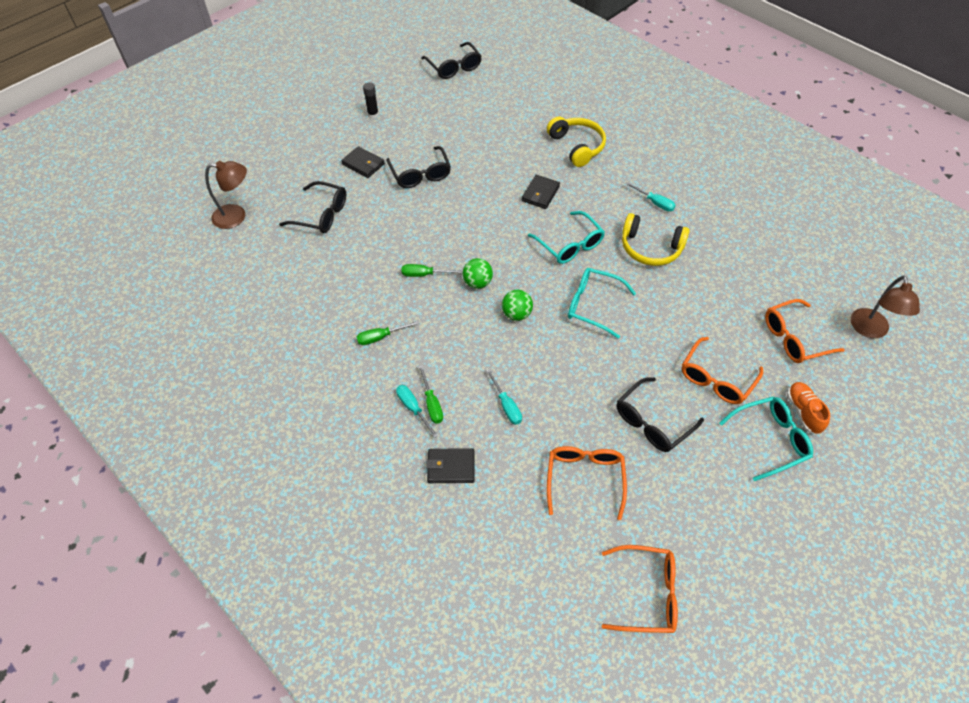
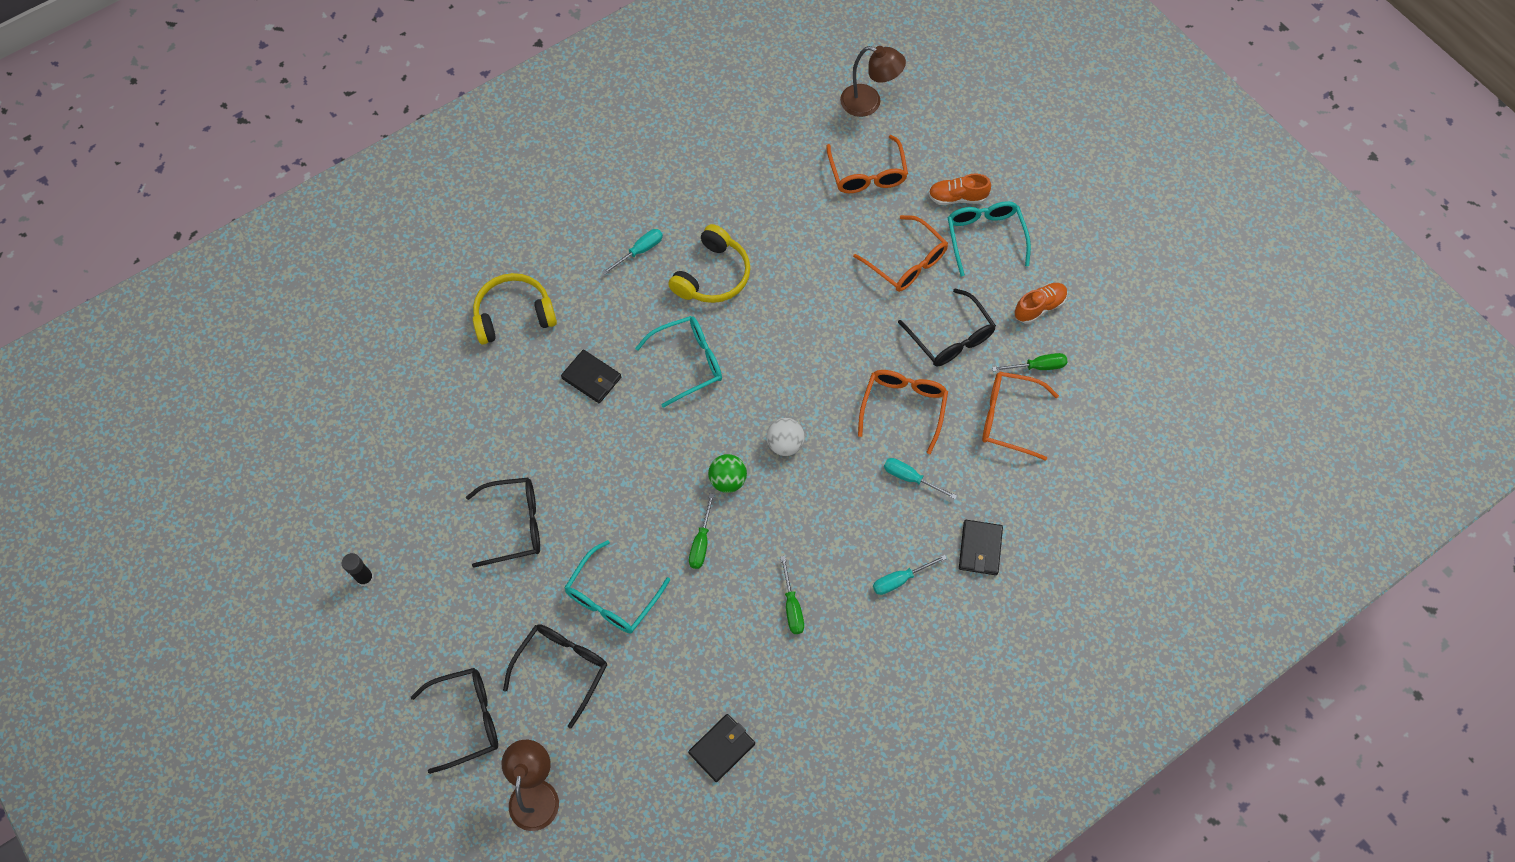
camera: 80 degrees left, 10 degrees up
(363, 164) = (472, 602): black wallet -> black wallet (721, 748)
(432, 403) = (896, 558): green screwdriver -> green screwdriver (1037, 366)
(454, 67) = (289, 445): black glasses -> black glasses (467, 719)
(506, 405) = (910, 478): turquoise screwdriver -> turquoise screwdriver turned 135 degrees counterclockwise
(516, 314) = (785, 444): green ball -> white ball
(592, 305) = (787, 358): turquoise glasses -> turquoise glasses (612, 598)
(647, 593) = (1131, 391): orange glasses -> orange glasses (903, 407)
(712, 495) = (1039, 307): none -> orange shoe

